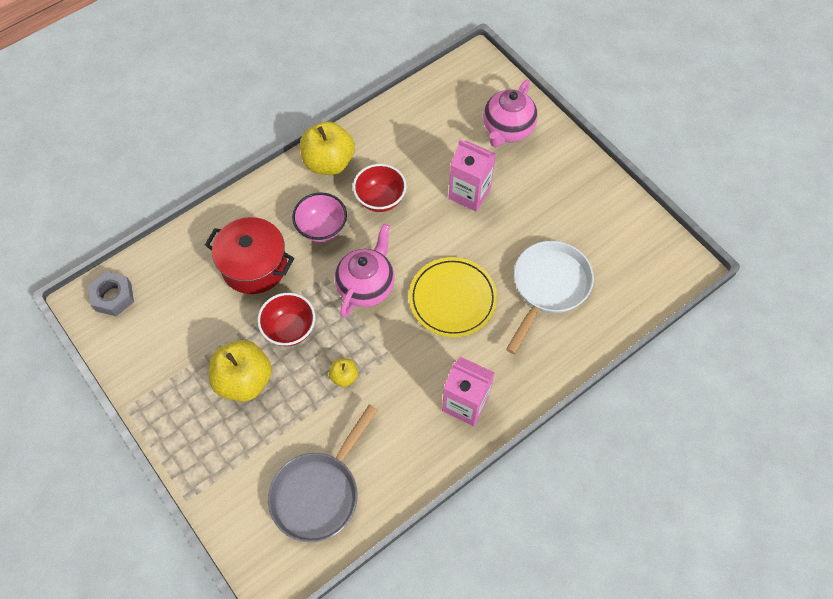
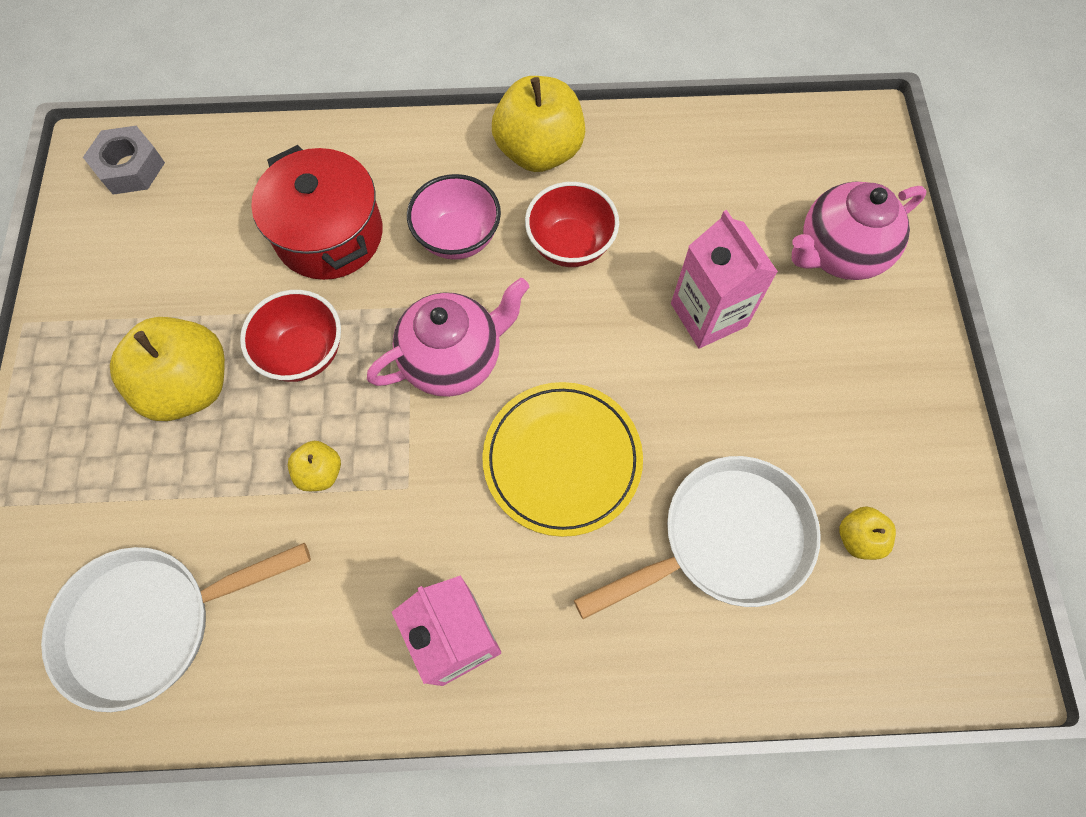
camera: 35 degrees right, 5 degrees up
(319, 492) = (151, 623): grey pan -> white pan
(602, 250) = (858, 538): none -> yellow apple

